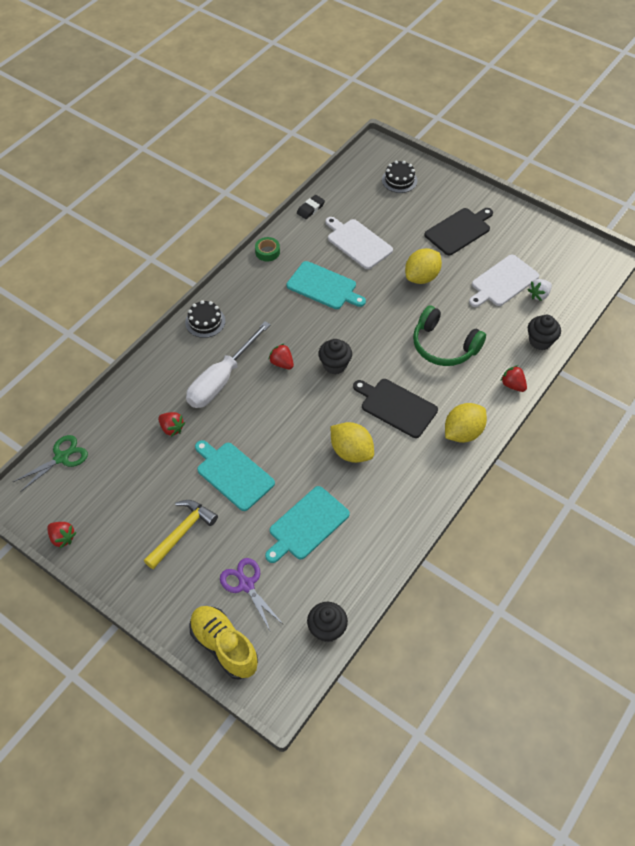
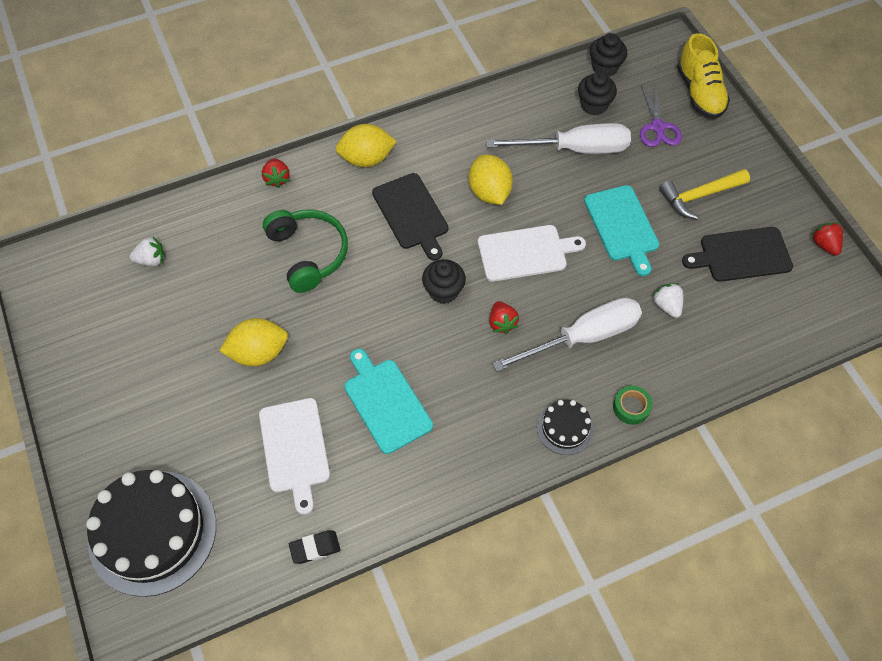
camera: 150 degrees left, 5 degrees up
(61, 458) = (805, 331): green scissors -> none
(172, 428) = (667, 305): red strawberry -> white strawberry
(267, 252) = (423, 500): green tape -> green tape (631, 407)
(307, 525) = (574, 149): turquoise cutting board -> white screwdriver
(399, 180) = (152, 532): black cake -> black cake, size x2.10
(459, 230) = (153, 397): black cutting board -> black cutting board (741, 255)
(503, 282) = (173, 296): white cutting board -> white cutting board (525, 253)
(540, 341) = (204, 208): black cupcake -> black cupcake (594, 105)

